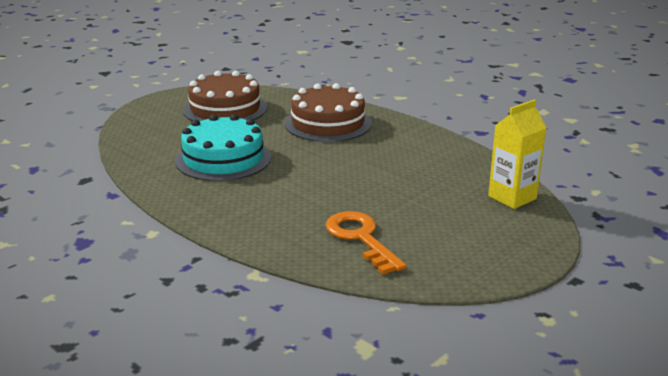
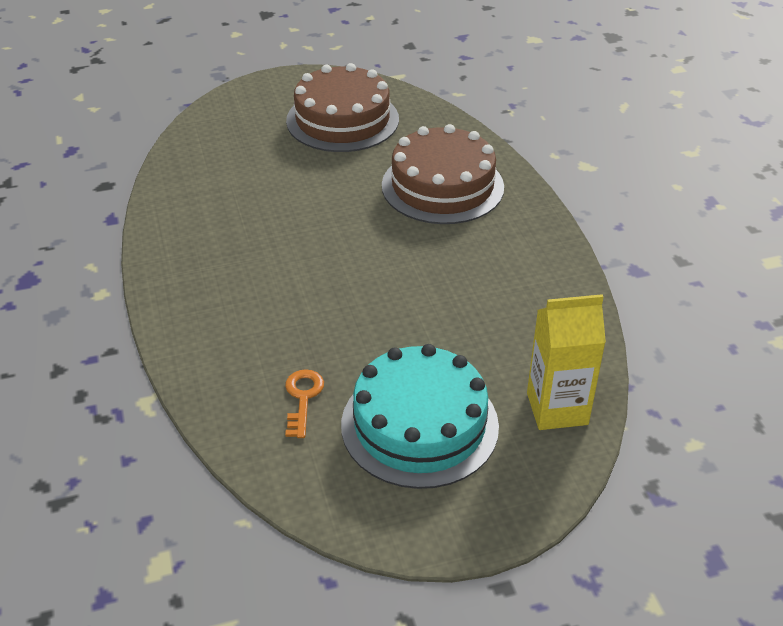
camera: 30 degrees right, 15 degrees up
(223, 159) = (267, 205): turquoise cake -> turquoise cake (419, 425)
(360, 238) = (302, 398): orange key -> orange key, size x0.57

